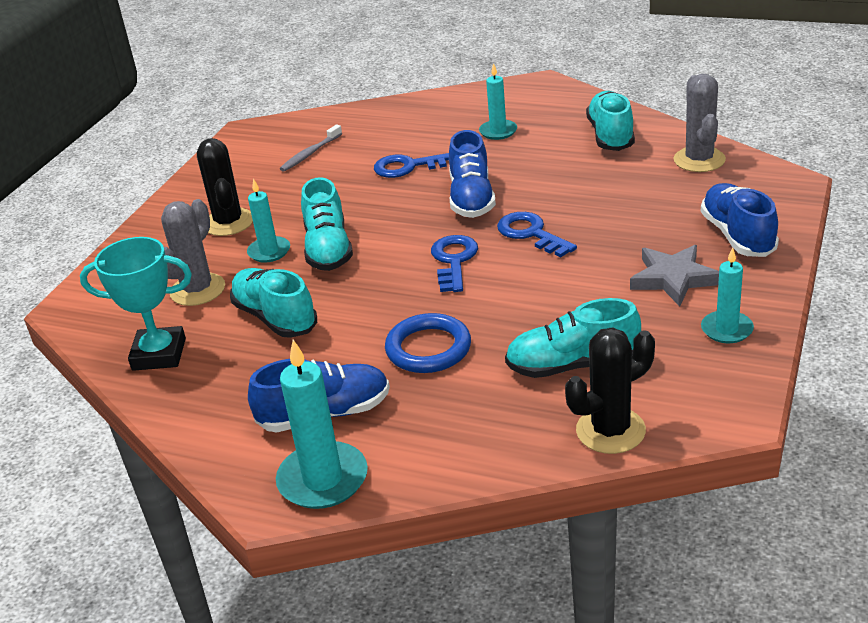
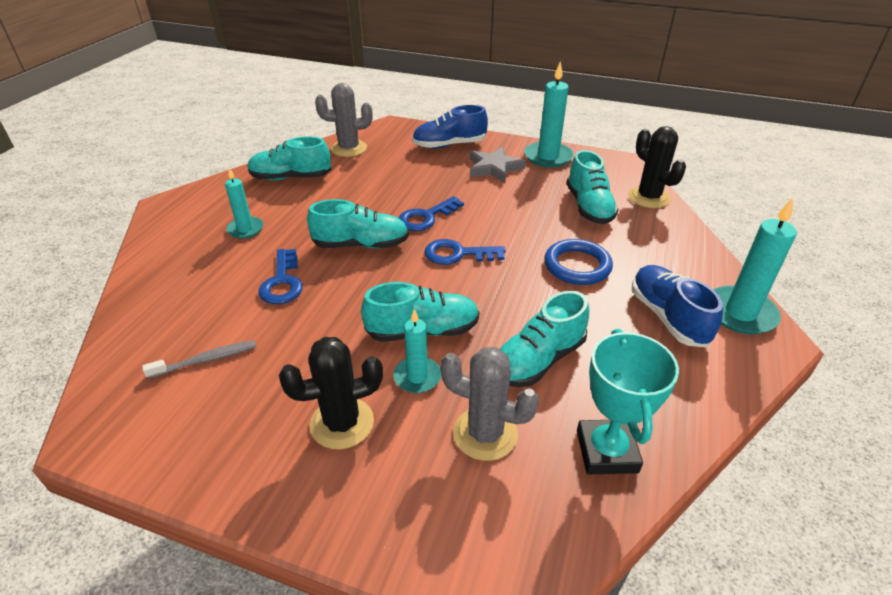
camera: 95 degrees left, 5 degrees up
(310, 154) = (206, 360): grey toothbrush -> grey toothbrush turned 60 degrees counterclockwise
(471, 199) = (361, 245): blue shoe -> turquoise shoe
(726, 329) = (548, 157): turquoise candle -> turquoise candle, size x1.62

